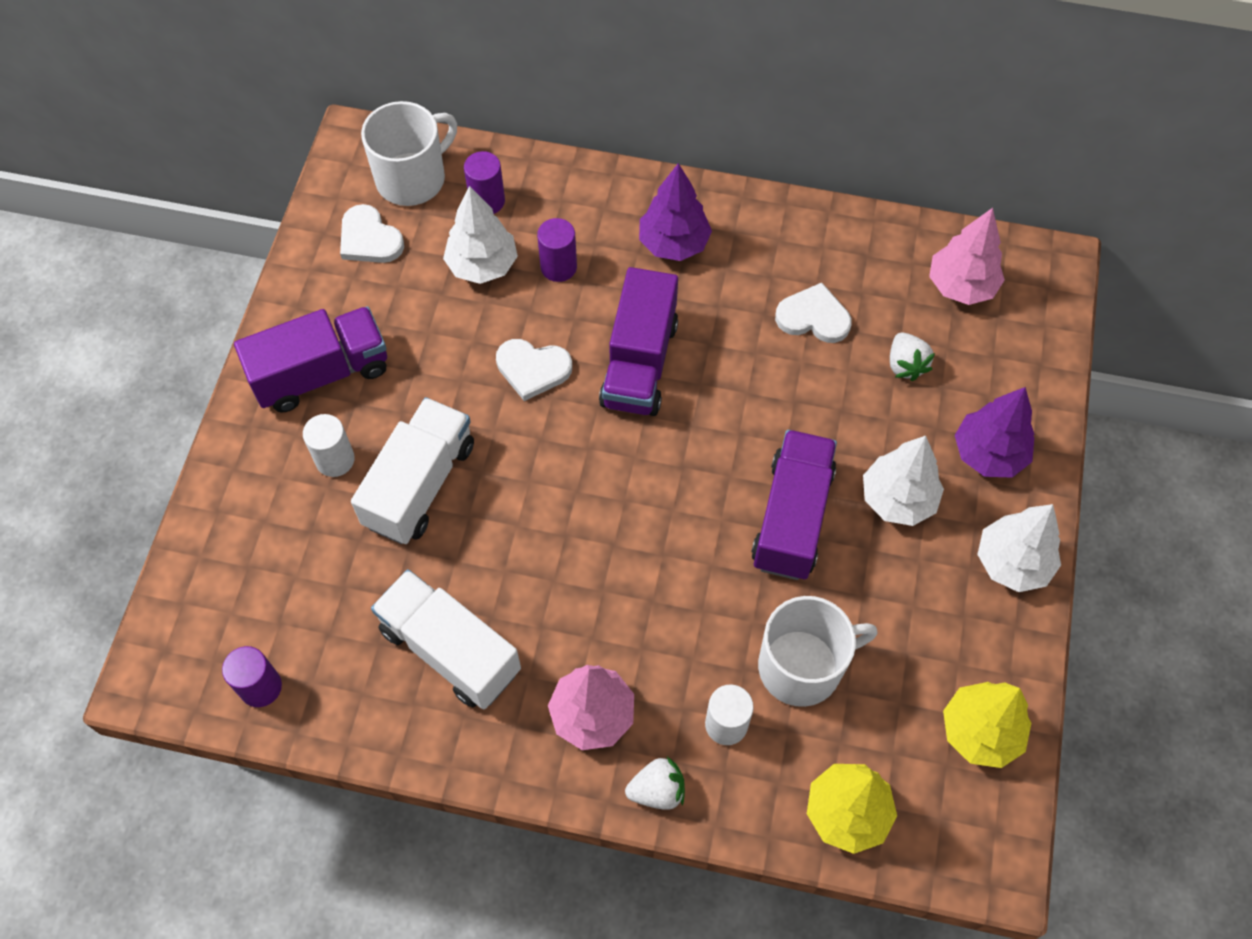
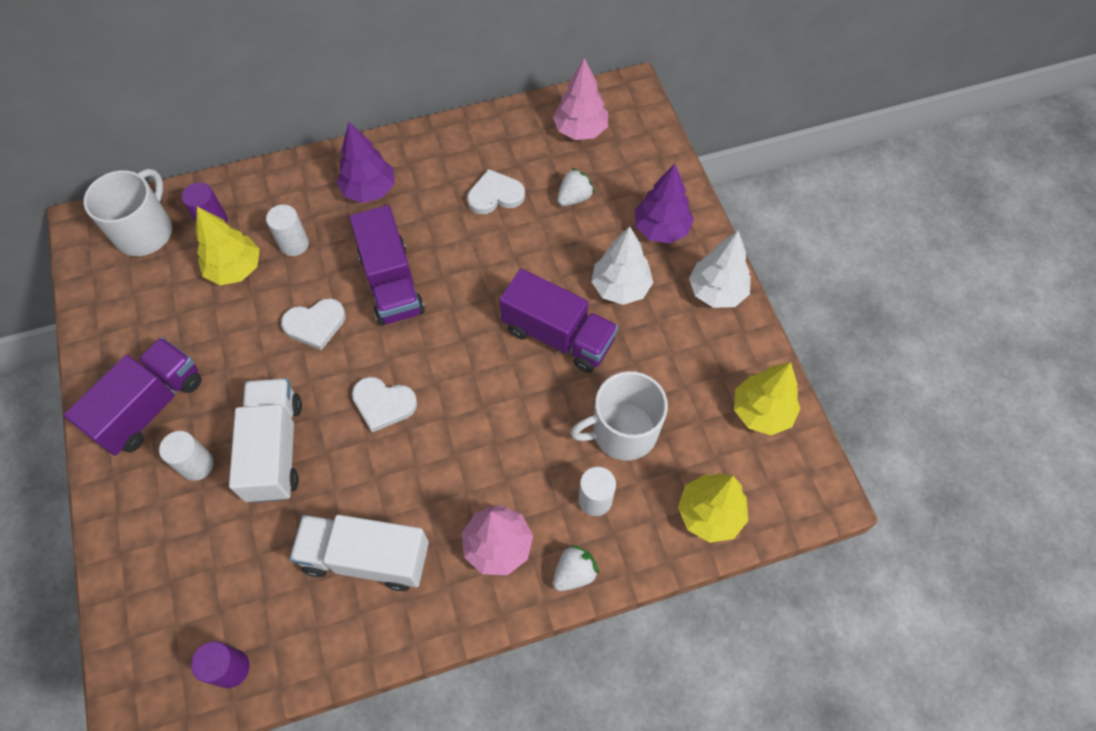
camera: 30 degrees left, 0 degrees up
(369, 239) = (135, 290): white heart -> white heart (383, 404)
(482, 265) = (235, 269): white tree -> yellow tree
(558, 267) = (294, 244): purple cylinder -> white cylinder
(792, 518) = (558, 335): purple truck -> purple truck turned 135 degrees clockwise
(802, 666) = (623, 431): white mug -> white mug turned 150 degrees counterclockwise
(905, 365) = (574, 197): white strawberry -> white strawberry turned 90 degrees counterclockwise

